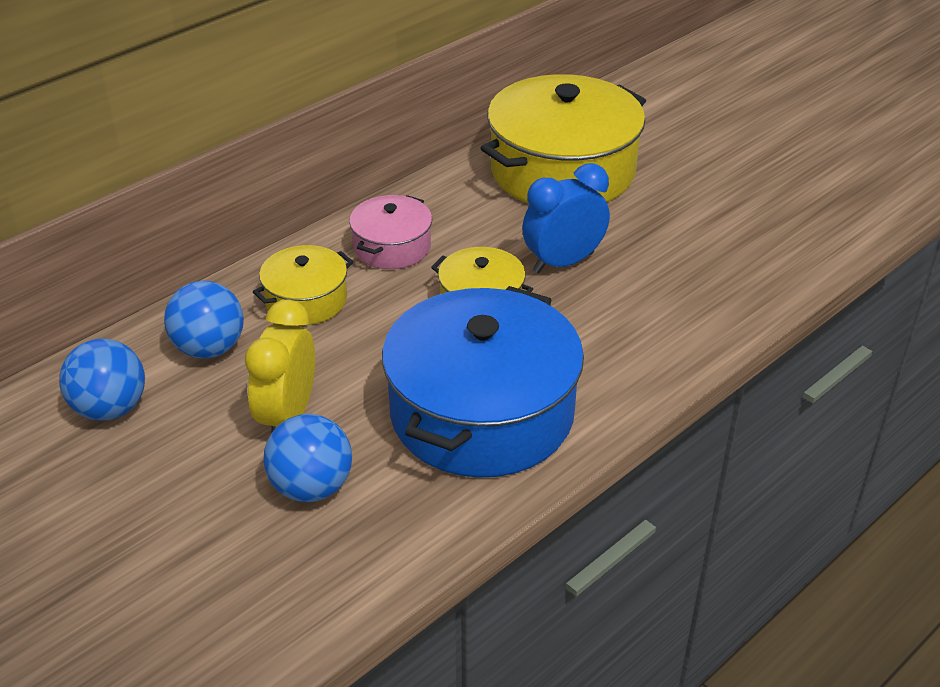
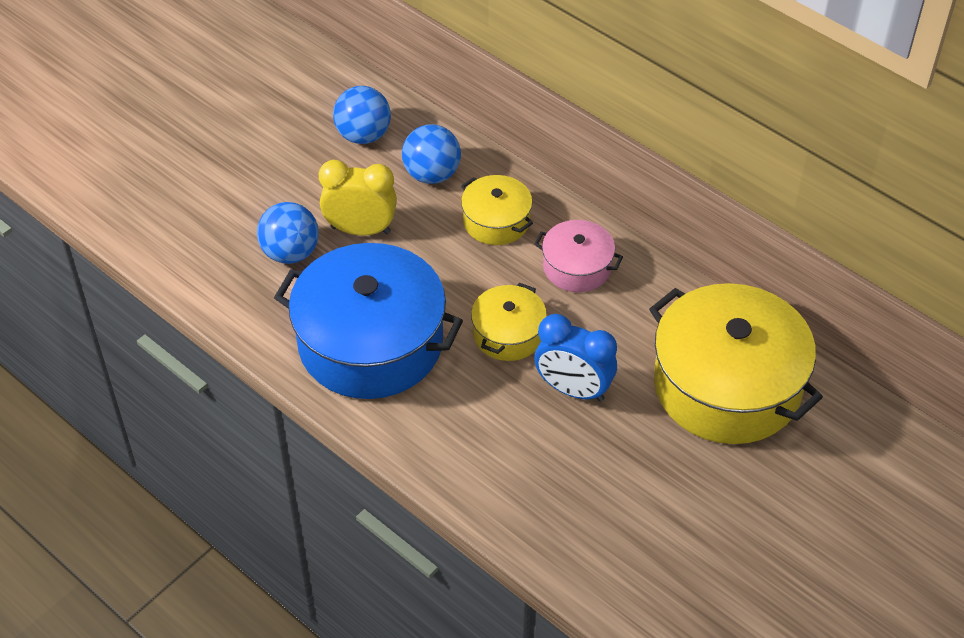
camera: 85 degrees right, 10 degrees up
(563, 262) = (573, 390): blue clock -> blue clock turned 150 degrees clockwise

